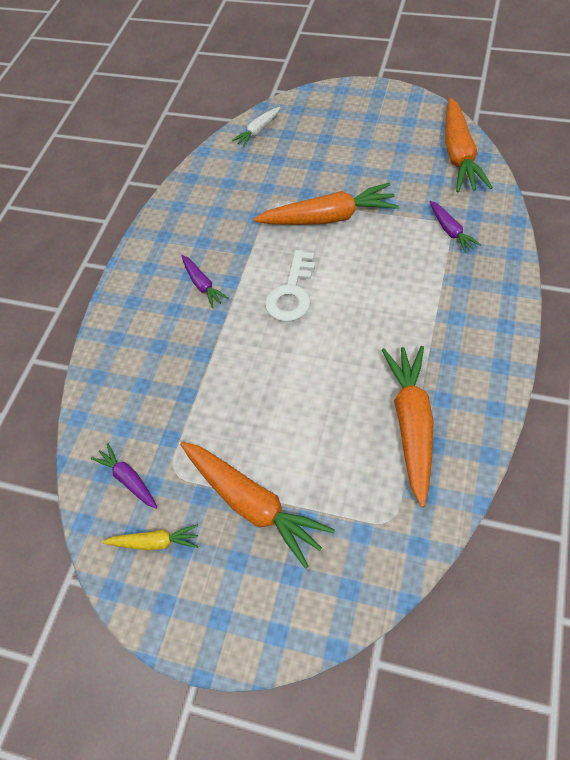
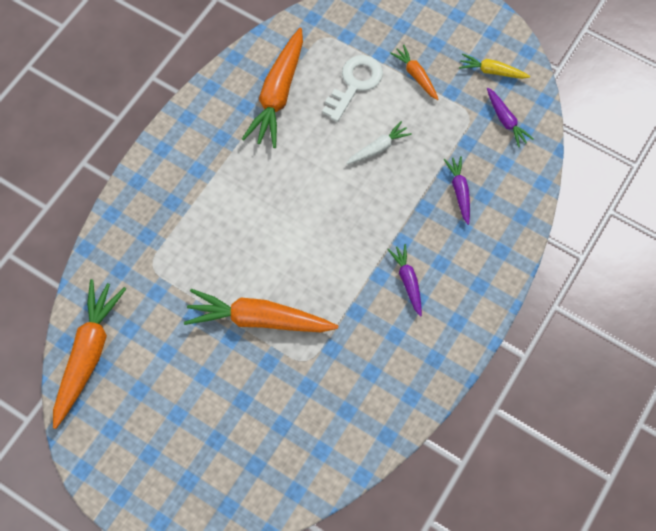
camera: 170 degrees left, 10 degrees up
(252, 504) = (416, 75): orange carrot -> orange carrot, size x0.52
(258, 131) = (288, 485): white carrot -> white carrot (378, 148)
(292, 293) = (327, 242): white key -> white key (354, 84)
(450, 231) = (152, 259): purple carrot -> purple carrot (459, 191)

